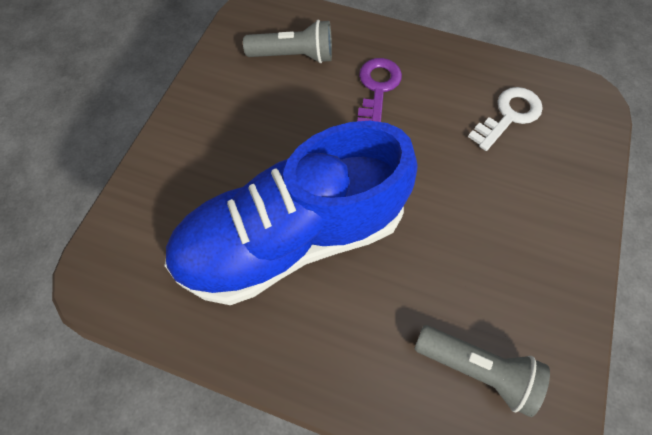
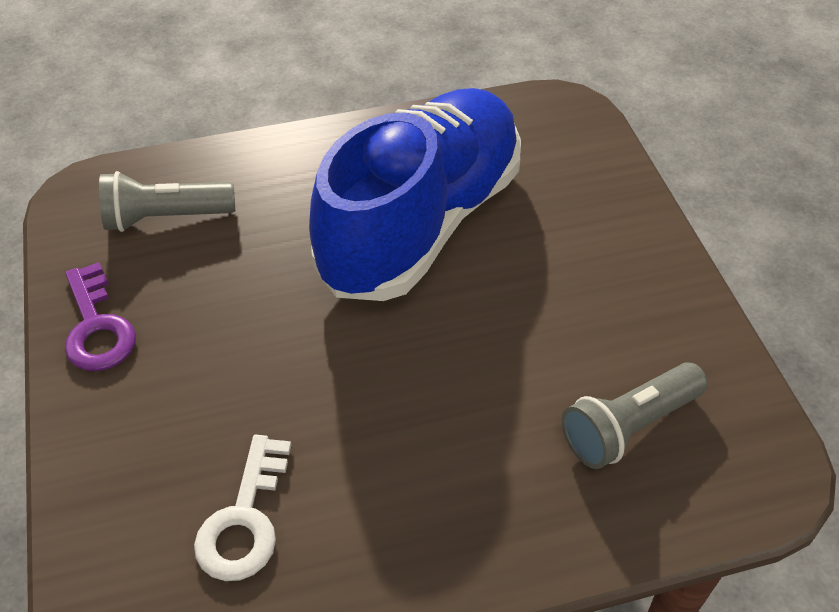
camera: 145 degrees right, 15 degrees down
(377, 88) = (467, 447): purple key -> purple key (97, 327)

